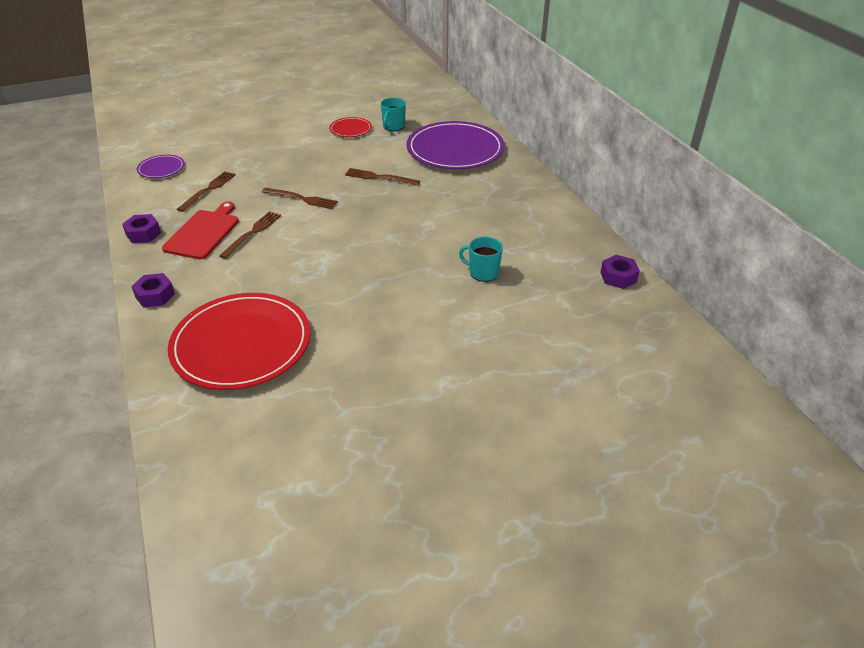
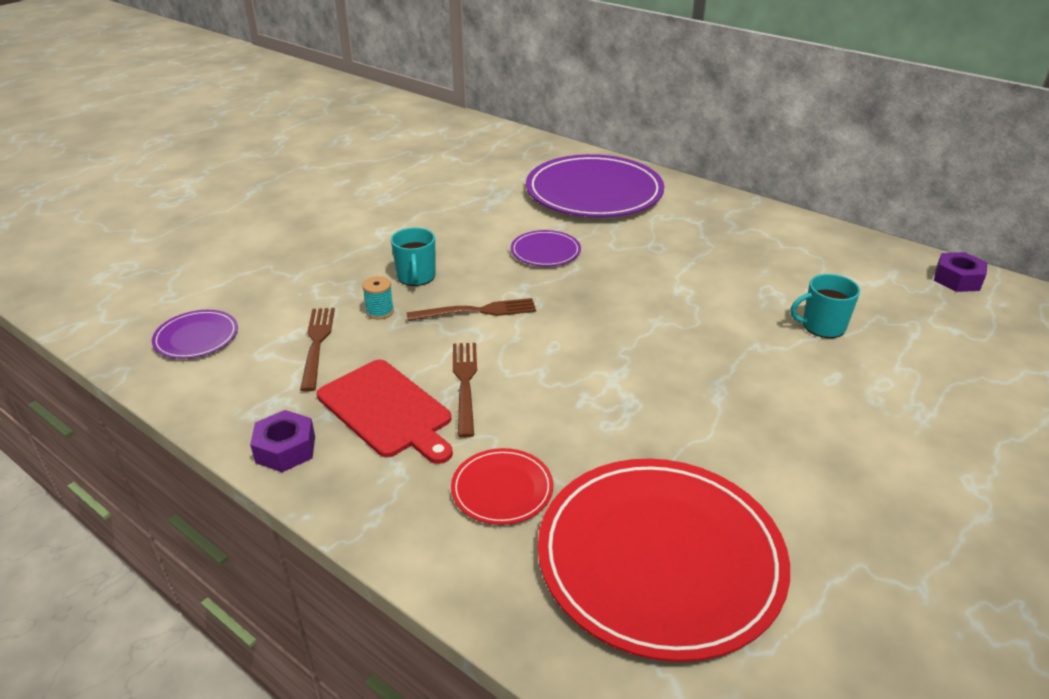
camera: 30 degrees left, 5 degrees down
(155, 295) = (427, 542): purple nut -> none
(203, 233) = (387, 410): red cutting board -> red cutting board turned 150 degrees clockwise
(255, 183) = (380, 311): none -> turquoise spool
(350, 129) = (429, 202): red plate -> red plate (502, 489)
(379, 177) = (545, 251): brown fork -> purple plate
(393, 126) = (482, 185): turquoise mug -> turquoise mug (416, 277)

